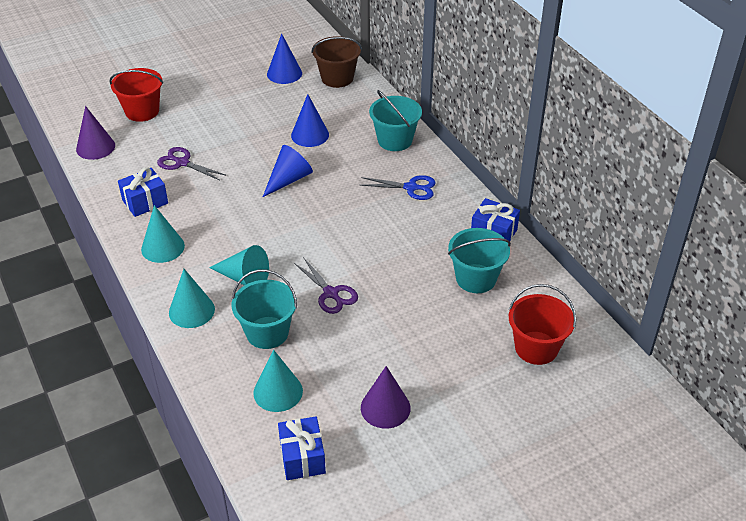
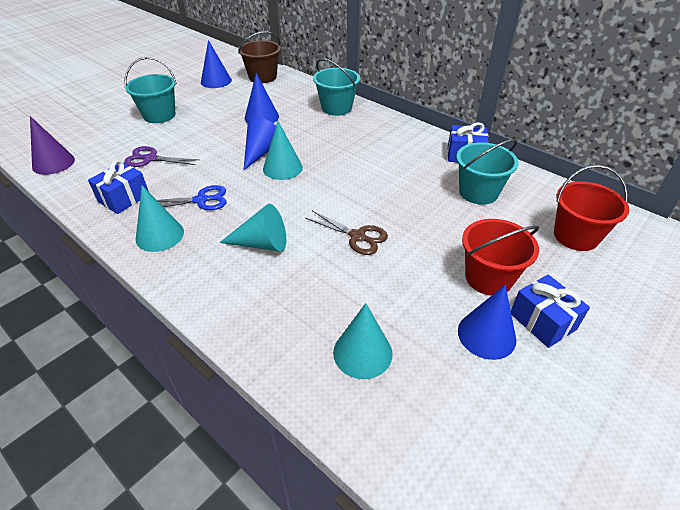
camera: 20 degrees left, 0 degrees up
(142, 111) = (93, 127): red bucket -> red bucket (488, 278)
(191, 311) = (219, 290): turquoise cone -> turquoise cone (282, 168)
(267, 333) = (315, 291): turquoise bucket -> turquoise bucket (159, 115)
(302, 457) = (438, 426): blue gift -> blue gift (542, 321)
(331, 293) = (357, 236): purple scissors -> brown scissors
(385, 408) = (486, 335): purple cone -> blue cone
(411, 188) = (373, 137): blue scissors -> blue scissors (201, 200)

